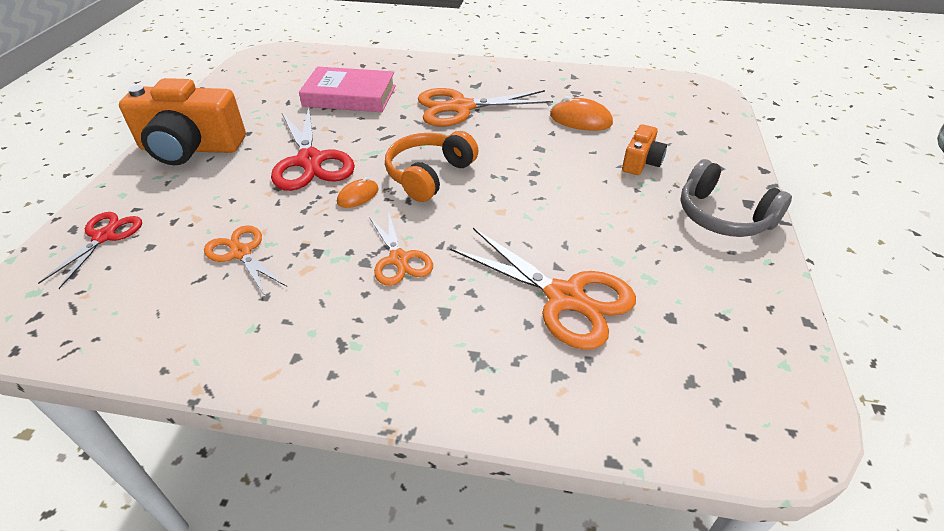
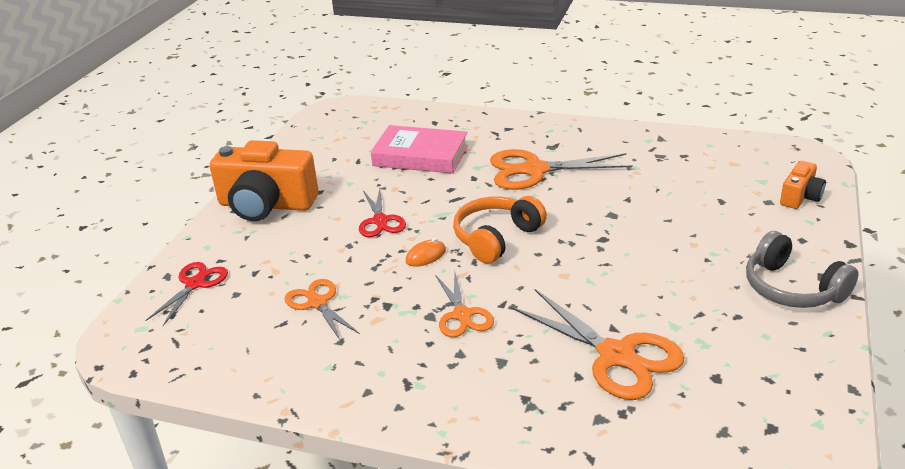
camera: 10 degrees right, 10 degrees down
(310, 161) = (380, 221): red scissors -> red scissors, size x0.60
(580, 120) = (660, 186): orange mouse -> none
(641, 162) = (717, 232): orange camera -> orange camera (800, 197)

